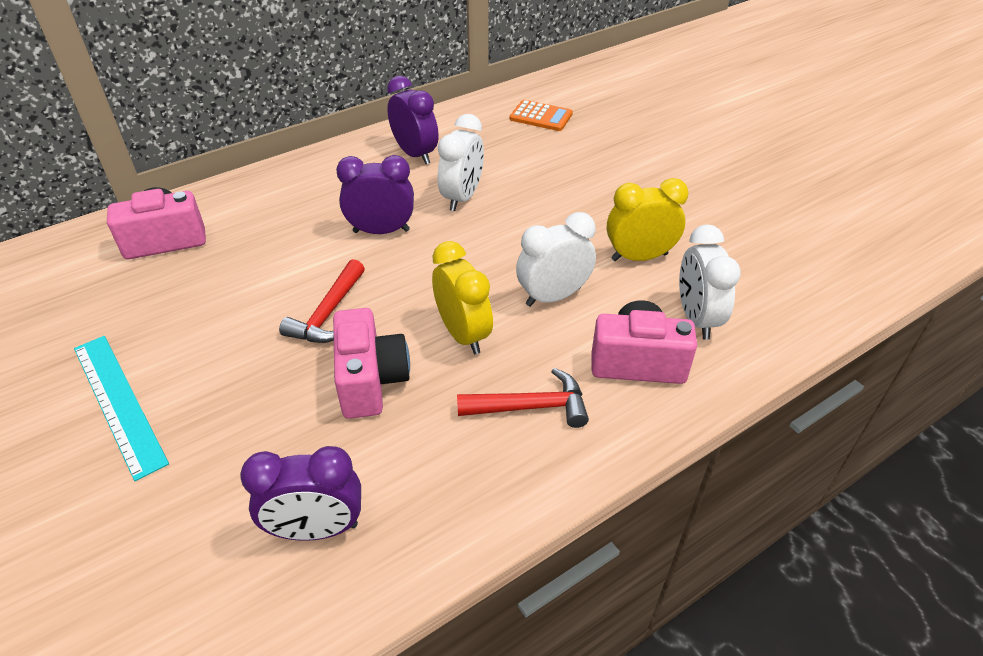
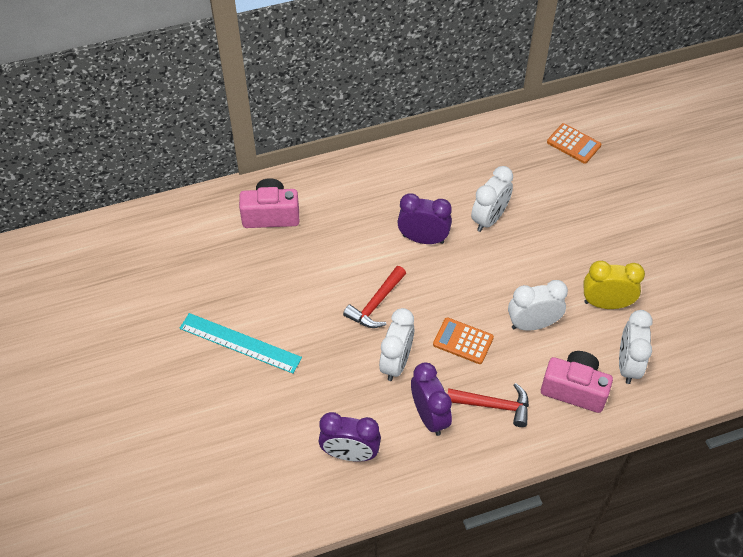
camera: 15 degrees right, 10 degrees up
(118, 403) = (240, 343): turquoise ruler -> turquoise ruler turned 45 degrees counterclockwise
(371, 380) = (396, 363): pink camera -> white clock
(415, 154) = (462, 166): purple clock -> purple clock (429, 416)
(463, 334) = (463, 341): yellow clock -> orange calculator

